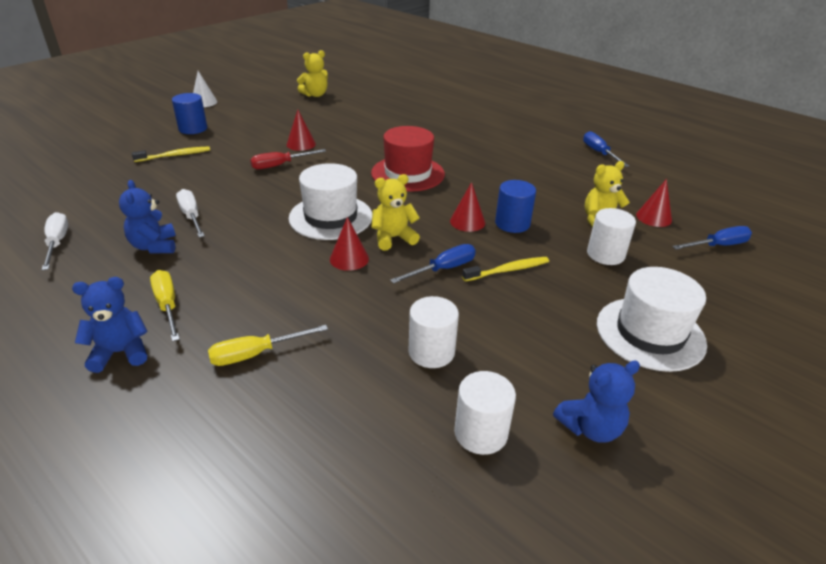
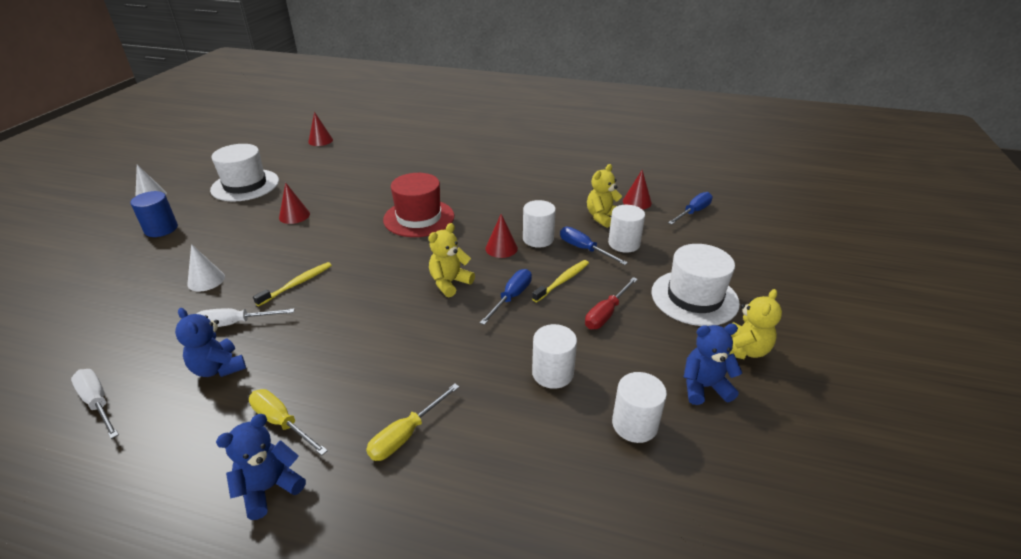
camera: 25 degrees left, 0 degrees up
(175, 155) = (163, 264): yellow toothbrush -> yellow toothbrush (297, 284)
(191, 216) = (235, 323): white screwdriver -> white screwdriver turned 45 degrees counterclockwise
(195, 176) = (206, 280): none -> white cone
(280, 165) = (289, 243): red screwdriver -> red screwdriver (606, 313)
(315, 95) = (270, 160): yellow teddy bear -> yellow teddy bear (744, 350)
(331, 217) = (378, 280): white hat -> white hat (245, 185)
(349, 258) = (424, 315): red cone -> red cone (320, 140)
(512, 223) = (538, 239): blue cylinder -> white cylinder
(590, 427) = (704, 387): blue teddy bear -> blue teddy bear turned 135 degrees counterclockwise
(599, 153) = (562, 157): blue screwdriver -> blue screwdriver (584, 249)

